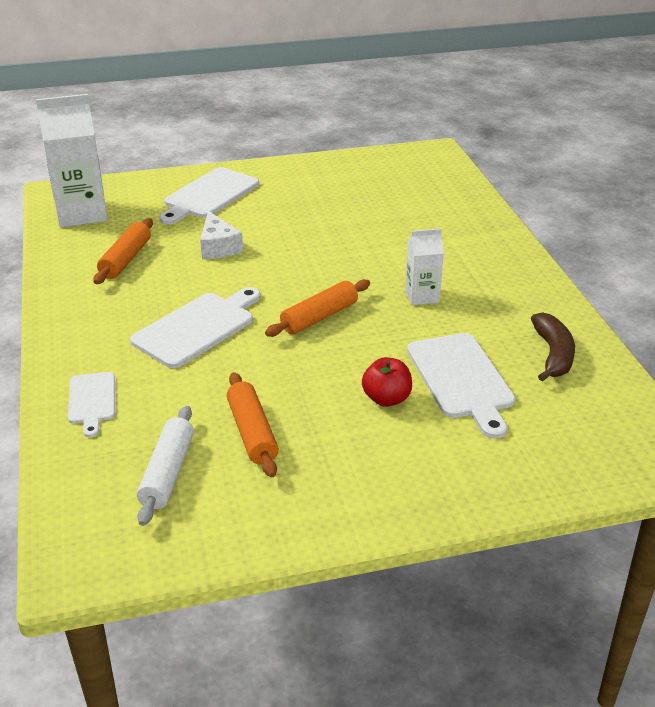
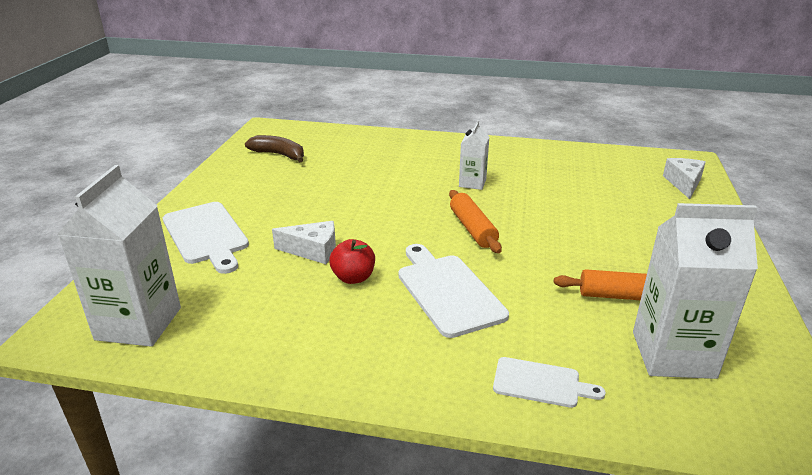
camera: 65 degrees left, 5 degrees down
(125, 259) = (280, 310): orange rolling pin -> none
(167, 473) = (673, 354): white rolling pin -> white carton
(386, 399) = (599, 228): red apple -> red apple (353, 278)
(461, 379) = (587, 196): white cutting board -> none
(553, 354) = (572, 162): brown banana -> brown banana (279, 155)
(579, 457) = (684, 183): none -> white cheese

